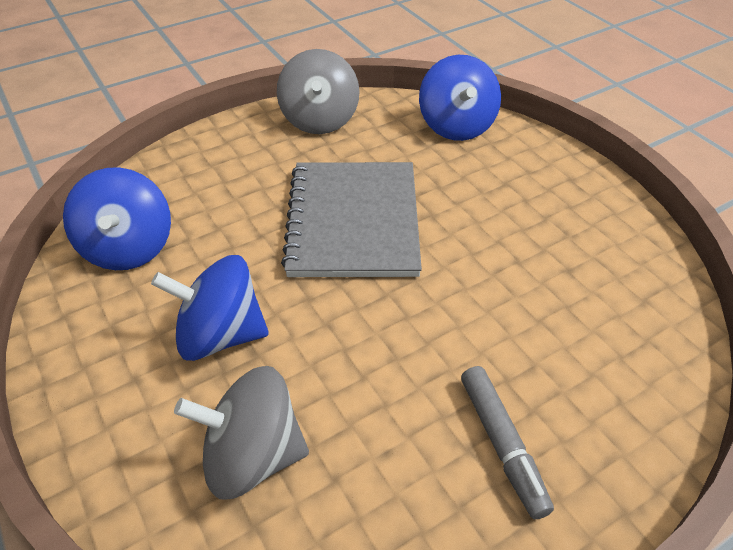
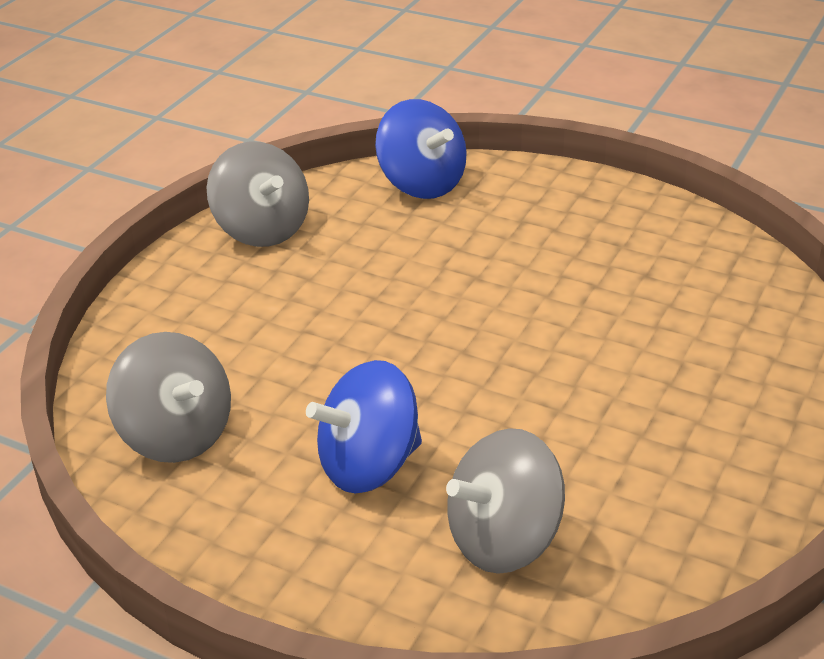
camera: 30 degrees left, 10 degrees down
(129, 248) = (176, 435): blue spinning top -> grey spinning top
(353, 221) = (402, 313): grey notebook -> none
(502, 444) = (708, 431): grey marker -> none

